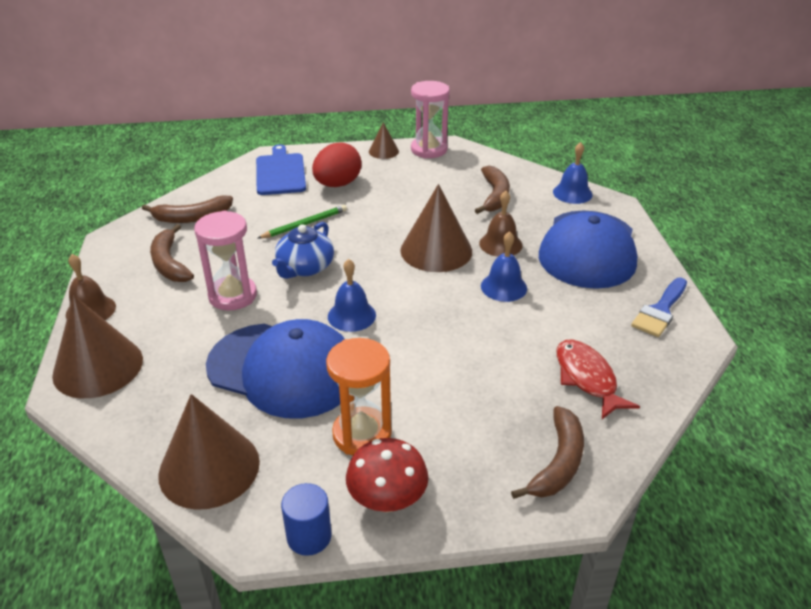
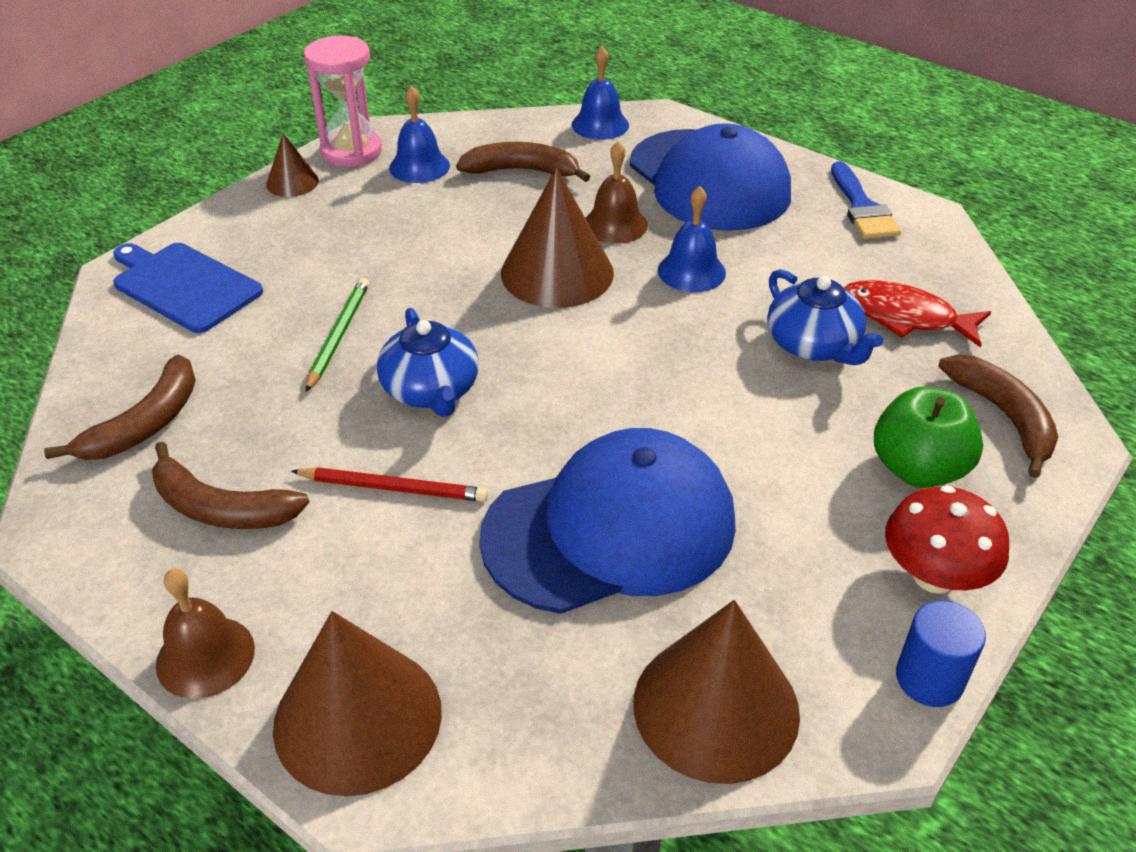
camera: 45 degrees left, 5 degrees up
(233, 296) = (393, 488): pink hourglass -> red pencil
(337, 184) = (298, 258): red egg -> none
(351, 315) = (584, 410): blue bell -> blue bell (419, 166)
(362, 434) = (806, 531): orange hourglass -> none
(464, 450) = (918, 469): none -> green apple
(494, 196) = (522, 171): brown banana -> brown banana turned 45 degrees counterclockwise
(510, 359) = (814, 345): none -> blue teapot

